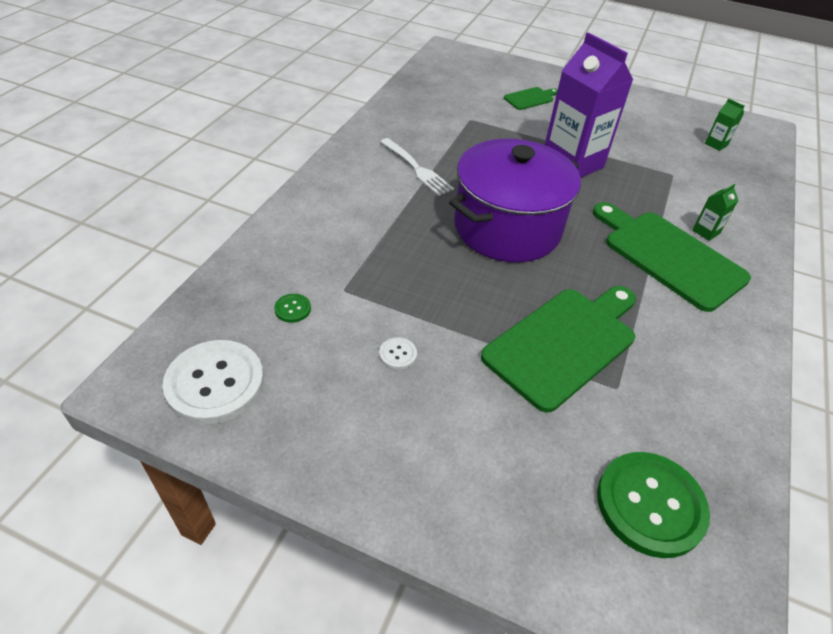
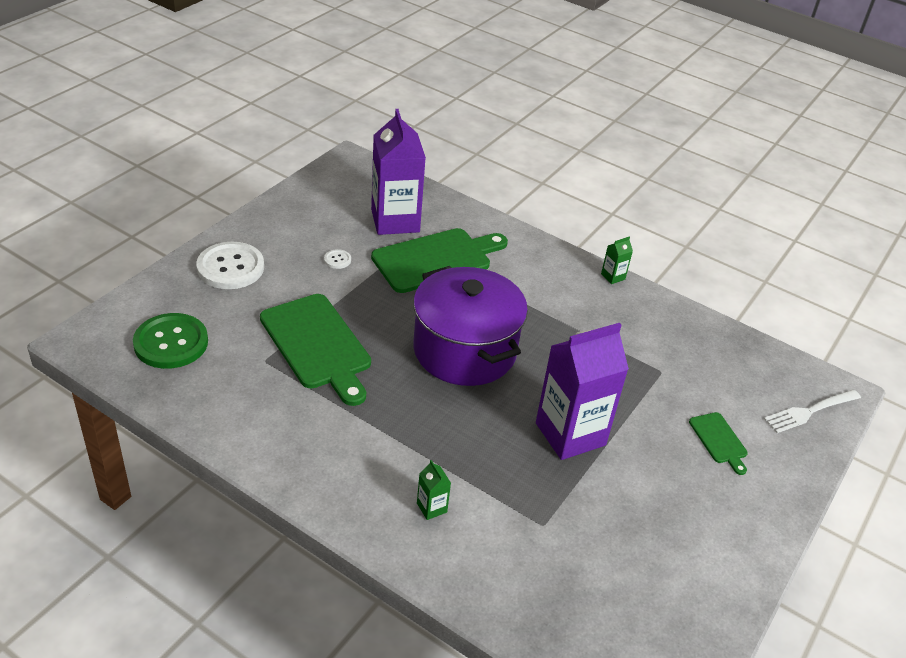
camera: 100 degrees right, 5 degrees down
(215, 383) = (341, 187): white button -> white button (230, 267)
(292, 309) = (395, 221): green button -> purple carton
(416, 168) = (564, 311): white fork -> white fork (810, 411)
(668, 256) = (400, 456): green cutting board -> green cutting board (436, 259)
(716, 144) = (614, 613): green carton -> green carton (613, 276)

